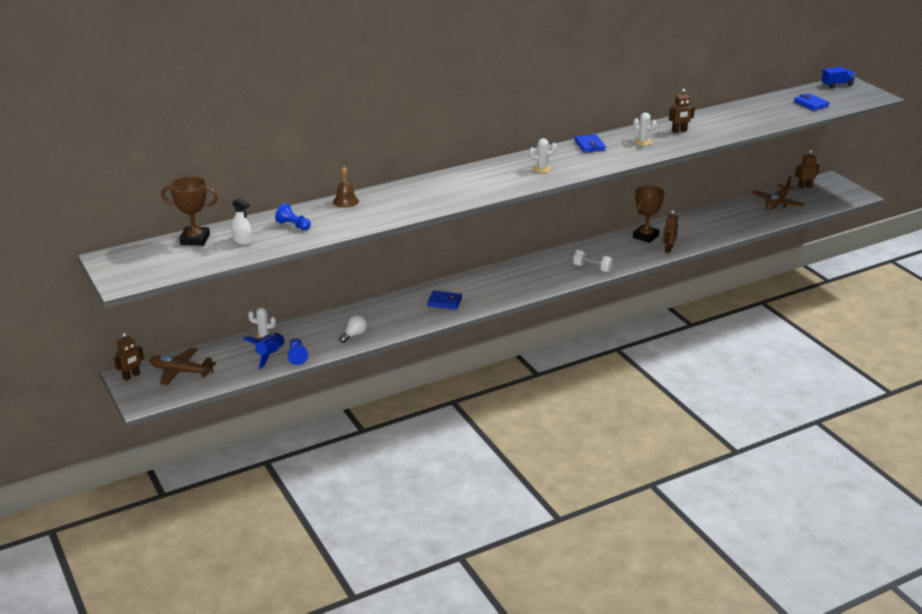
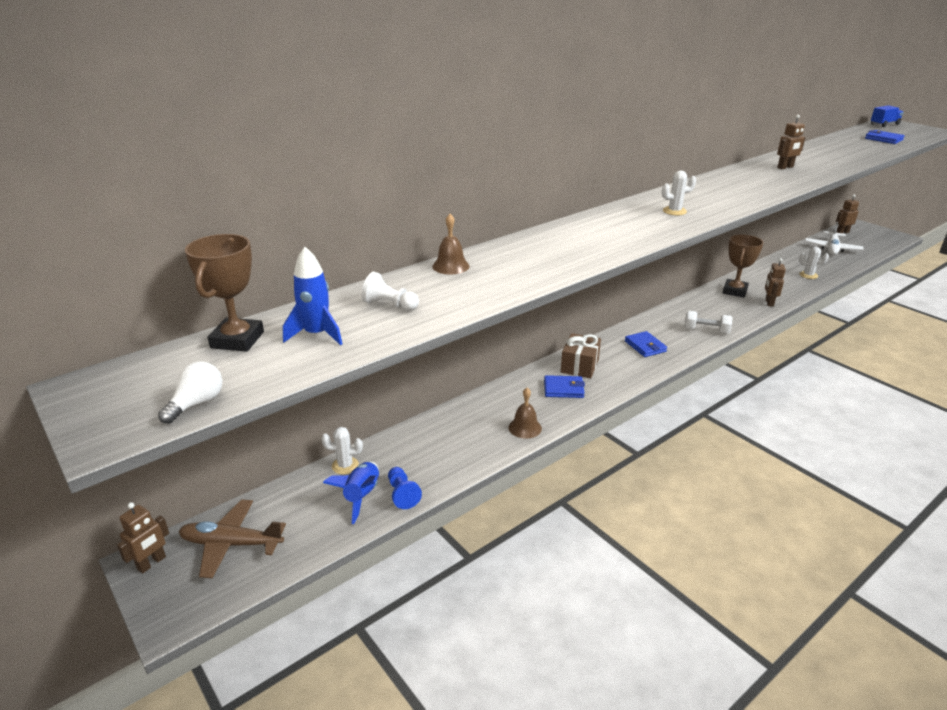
camera: 10 degrees left, 0 degrees up
(195, 239) = (237, 340): brown trophy -> brown trophy turned 75 degrees counterclockwise
(242, 240) = (317, 334): white spray bottle -> blue rocket
(293, 225) = (389, 305): blue pawn -> white pawn
(354, 335) = (470, 449): white light bulb -> white light bulb (197, 404)
(401, 325) = (525, 428): none -> brown bell
(467, 286) = (579, 366): none -> brown gift
(589, 145) = (705, 186): blue wallet -> blue wallet (645, 346)
(643, 142) = (759, 179): white cactus -> white cactus (808, 275)
(777, 203) = (832, 248): brown plane -> white plane

